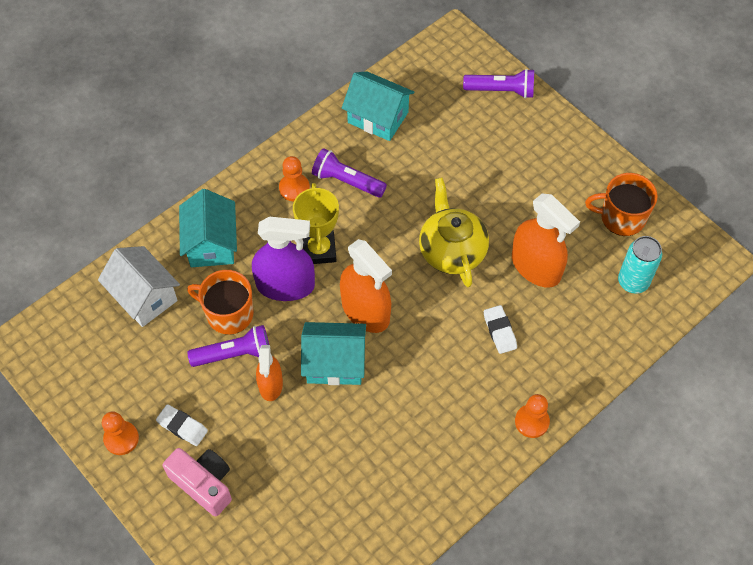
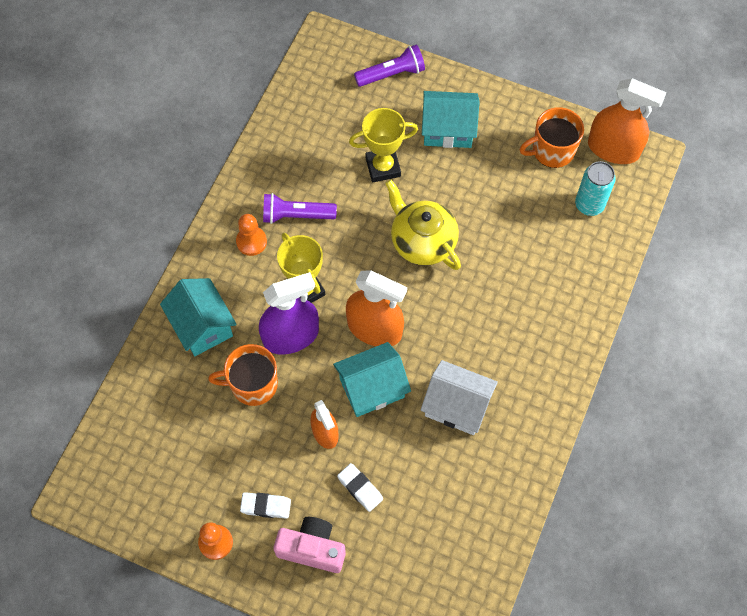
camera: 25 degrees left, 5 degrees up
(144, 297) = (166, 402): white house -> white house (457, 406)
(234, 354) = (277, 419): purple flashlight -> none
(378, 117) = (293, 143): turquoise house -> turquoise house (448, 129)
(449, 170) = (383, 167): none -> yellow trophy
(499, 331) = (499, 297): white eraser -> white eraser (360, 488)
(531, 421) = (565, 365): orange pawn -> none
(536, 267) = (502, 226): orange spray bottle -> orange spray bottle (613, 149)

